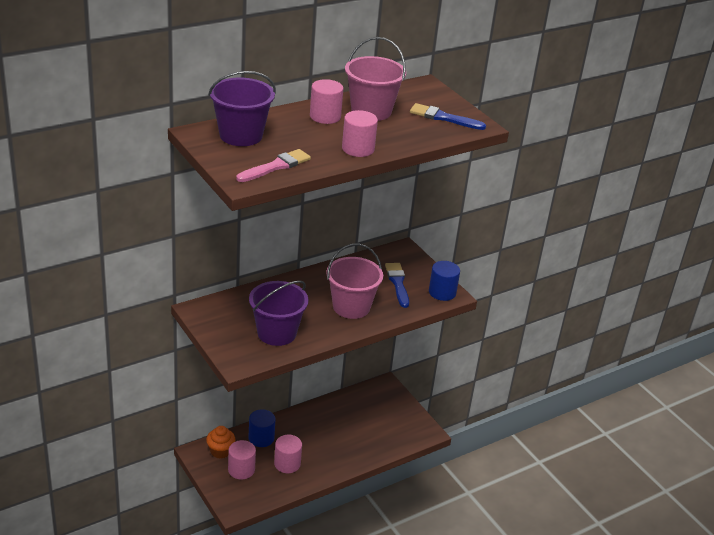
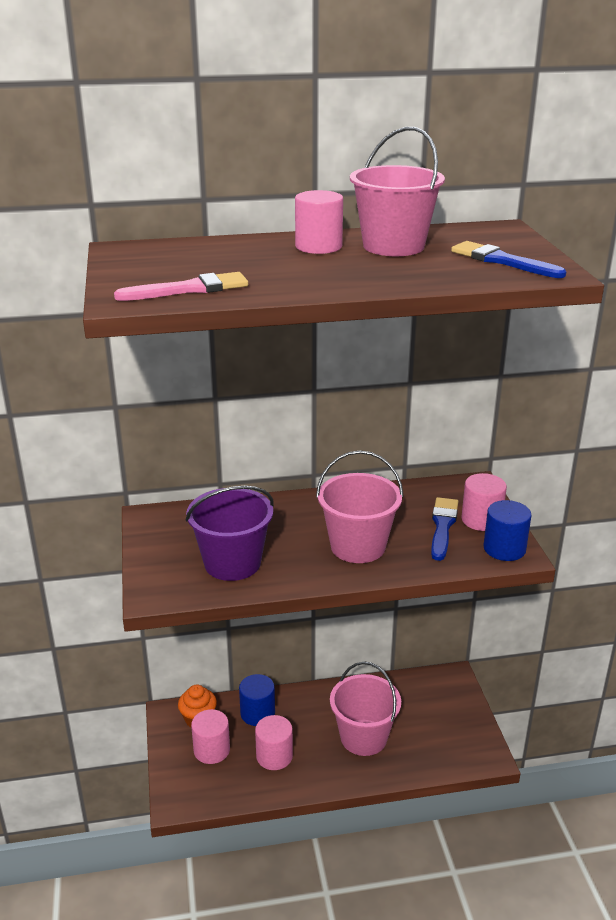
camera: 25 degrees right, 5 degrees down
(241, 135) = (177, 255): purple bucket -> none
(342, 438) = (363, 737): none -> pink bucket
(358, 149) = (334, 282): pink cylinder -> pink cylinder (481, 520)

